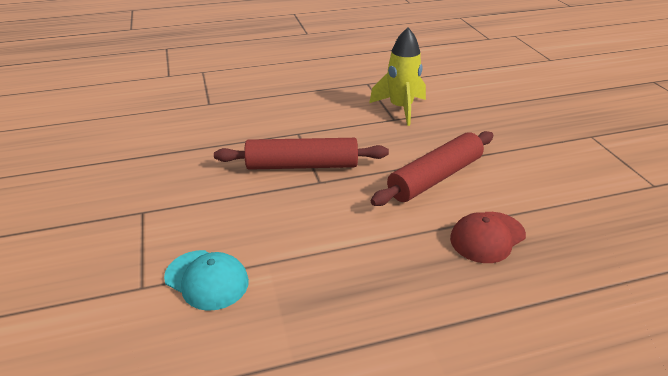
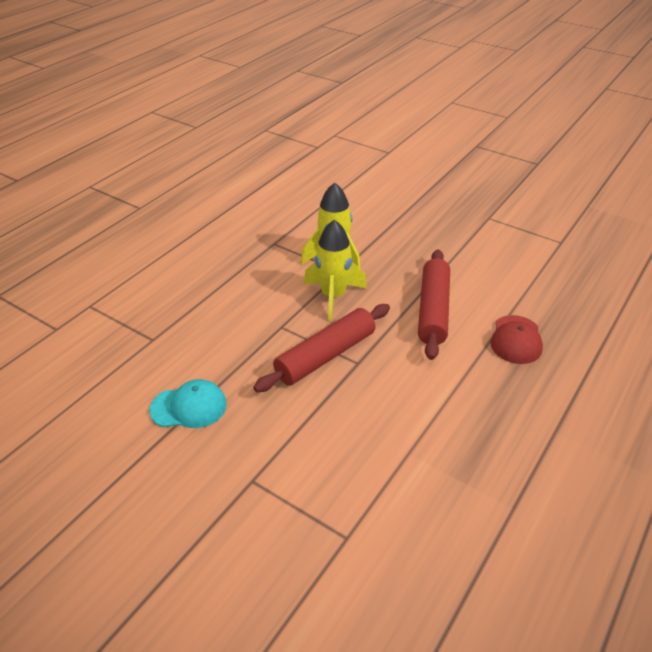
camera: 40 degrees left, 5 degrees up
(207, 279) = (385, 496): turquoise cap -> turquoise cap (189, 407)
(363, 132) = (333, 296): none -> yellow rocket

